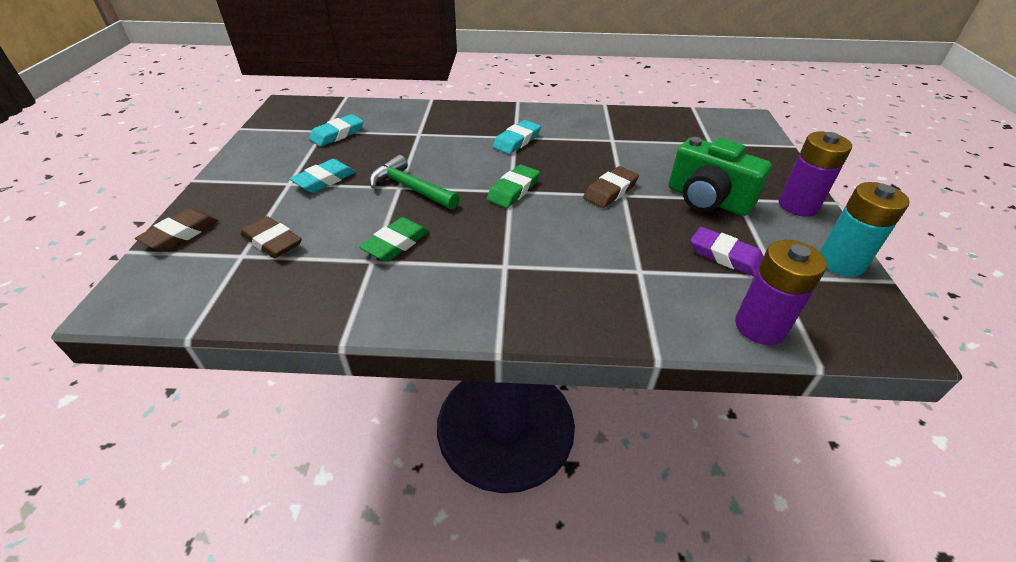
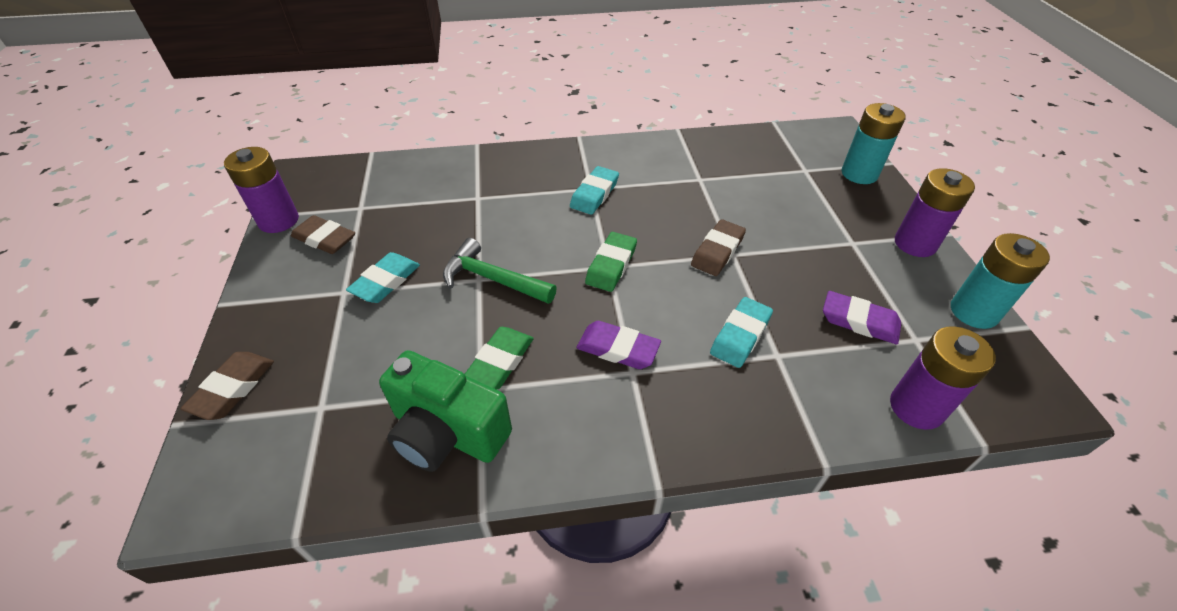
camera: 10 degrees left, 5 degrees up
(258, 132) = (278, 220): none -> purple battery
(272, 241) = (352, 381): brown eraser -> brown eraser (324, 239)
(337, 134) = (379, 211): turquoise eraser -> turquoise eraser (740, 335)
(498, 248) = (618, 349): none -> purple eraser
(707, 200) = (822, 249): green camera -> green camera (447, 432)
(760, 150) = (859, 174): none -> turquoise battery

